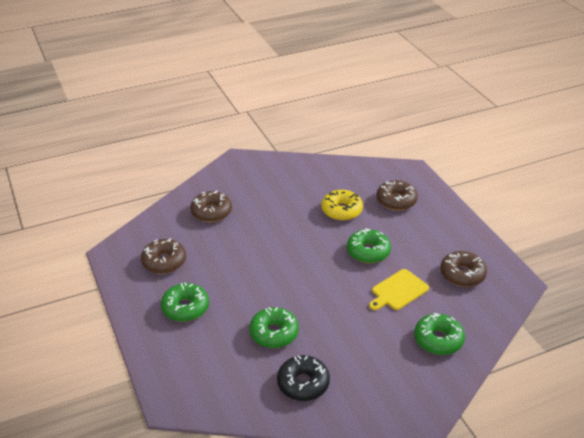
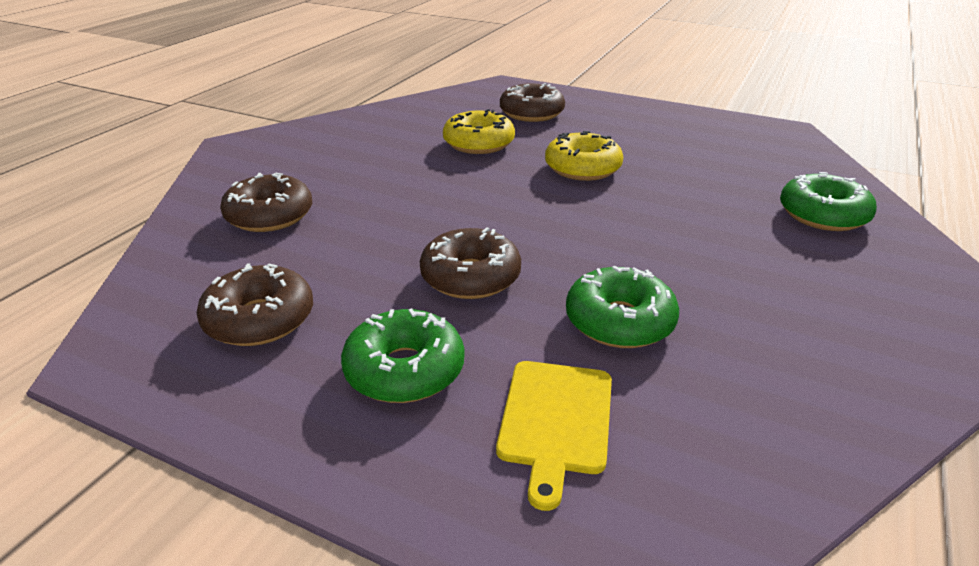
camera: 40 degrees left, 5 degrees down
(303, 383) = (781, 366): black donut -> none
(368, 251) = (582, 168): green donut -> yellow donut
(398, 291) = (688, 189): yellow cutting board -> yellow cutting board (556, 420)
(462, 274) = (722, 146): brown donut -> brown donut (470, 277)

